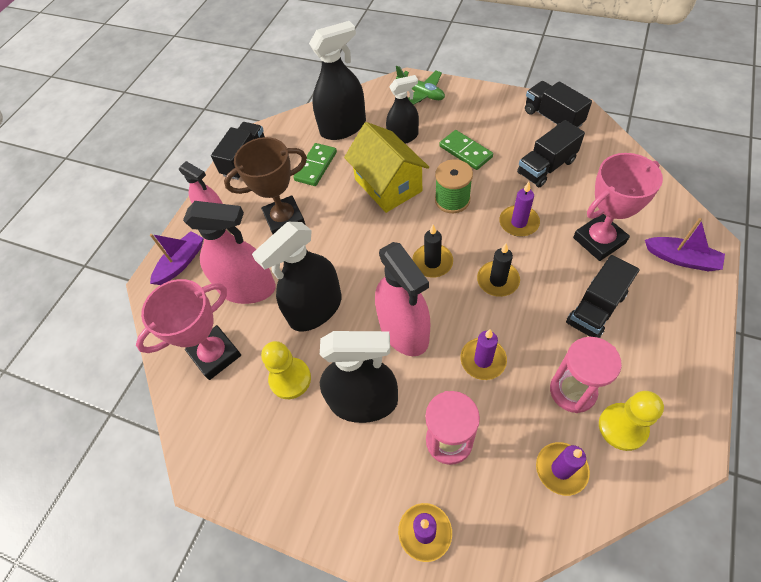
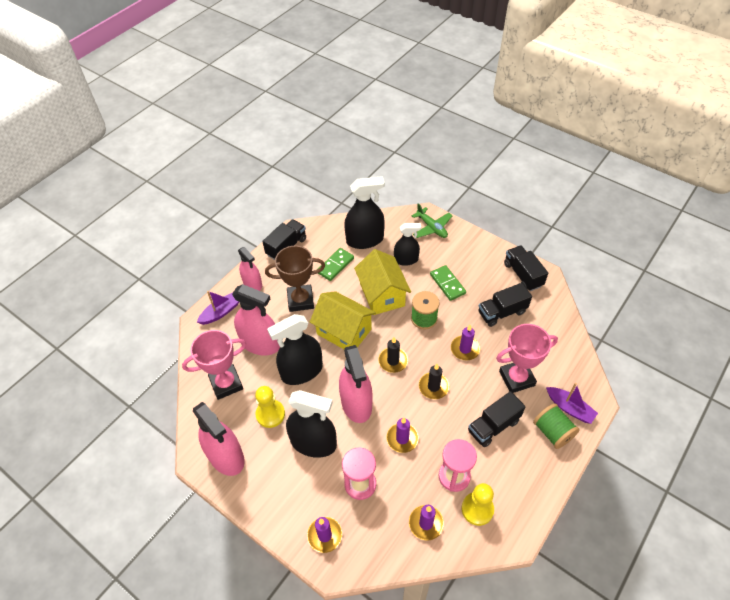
camera: 10 degrees right, 5 degrees down
(244, 458) = (226, 456): none -> pink spray bottle
(354, 243) = (344, 331): none -> yellow house
(674, 295) = (552, 432): none -> green spool

